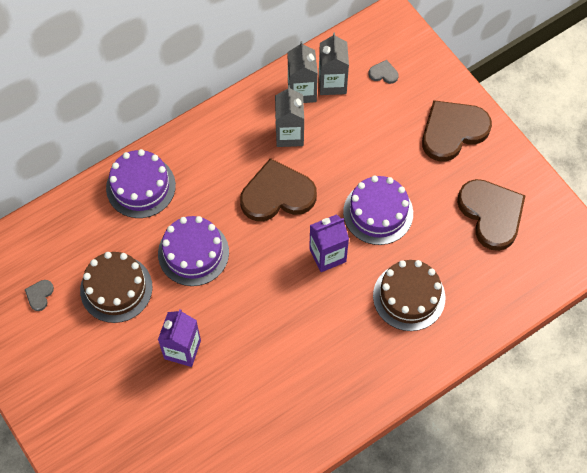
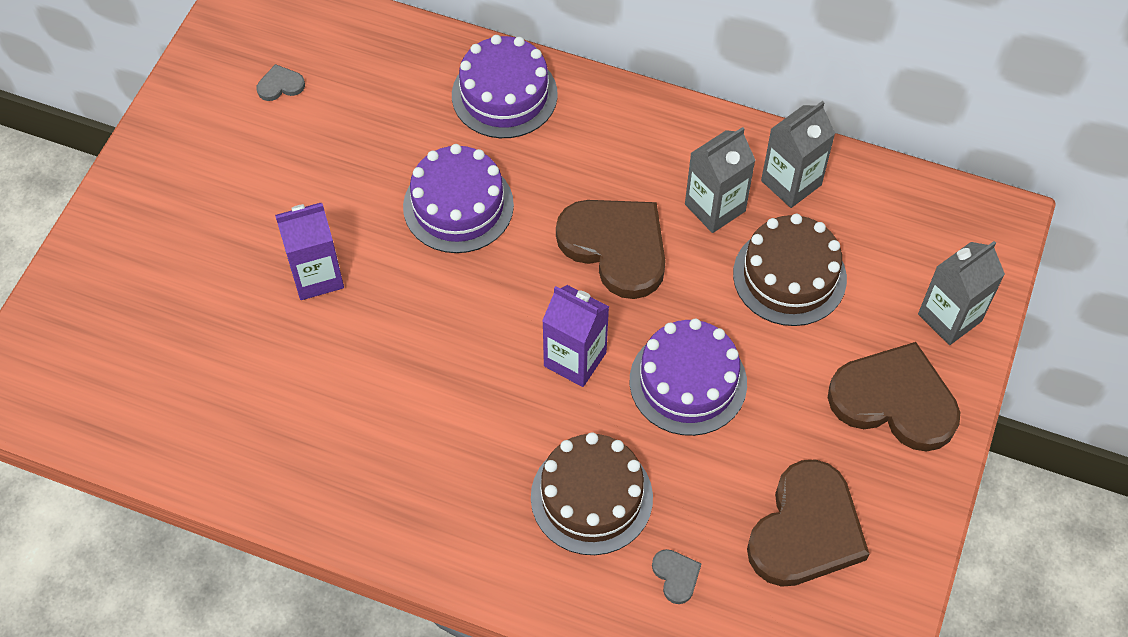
camera: 55 degrees right, 5 degrees down
(116, 288) = (347, 155): brown cake -> brown cake (789, 276)
(332, 83) = (835, 209): grey carton -> grey carton (949, 317)
(383, 73) = (906, 260): grey heart -> grey heart (676, 576)

